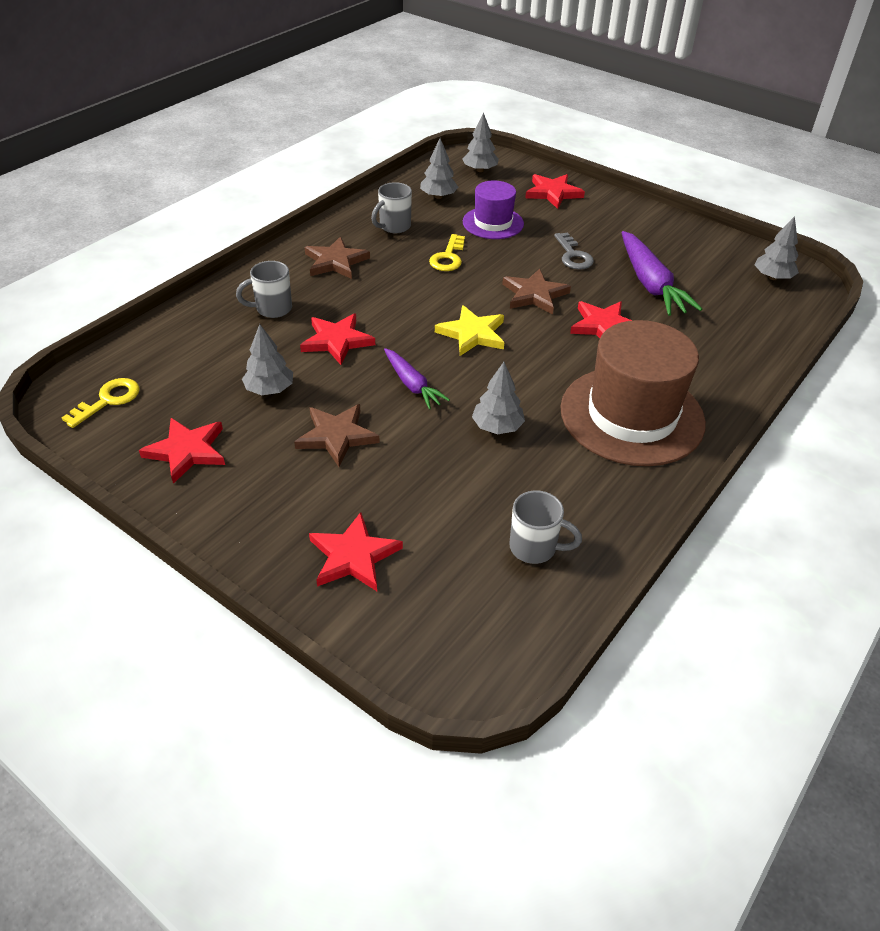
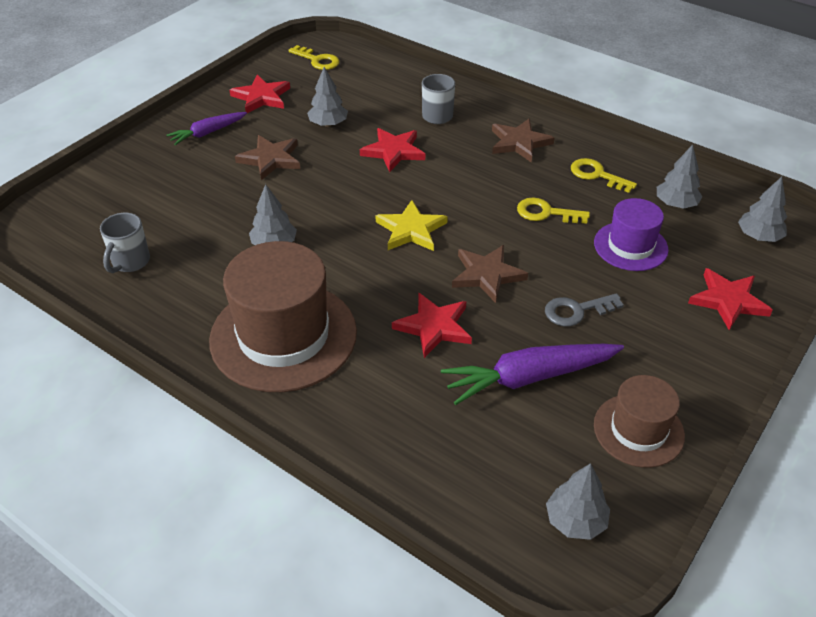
camera: 90 degrees right, 0 degrees up
(353, 556) = (145, 174): red star -> none
(394, 227) = (596, 175): grey mug -> yellow key
(412, 384) = (333, 195): purple carrot -> purple carrot (208, 133)
(687, 244) = (638, 430): none -> brown hat

